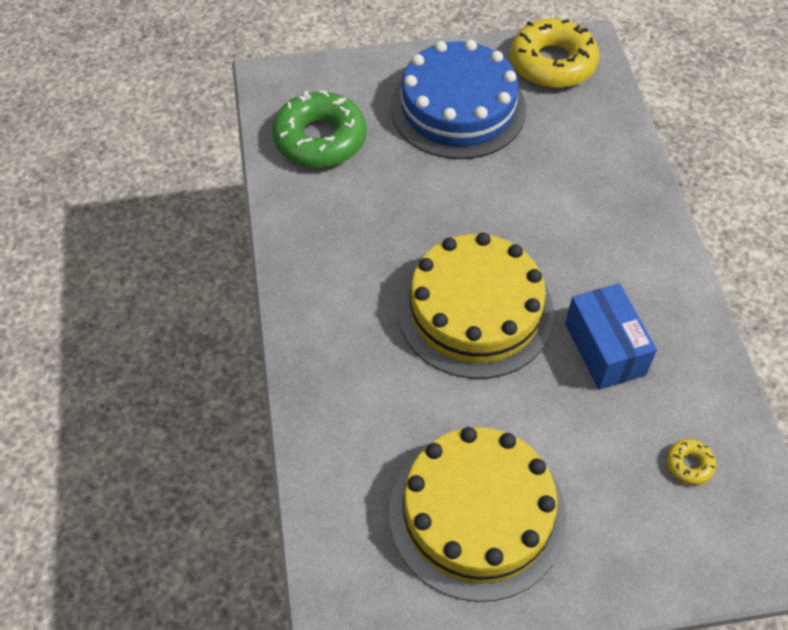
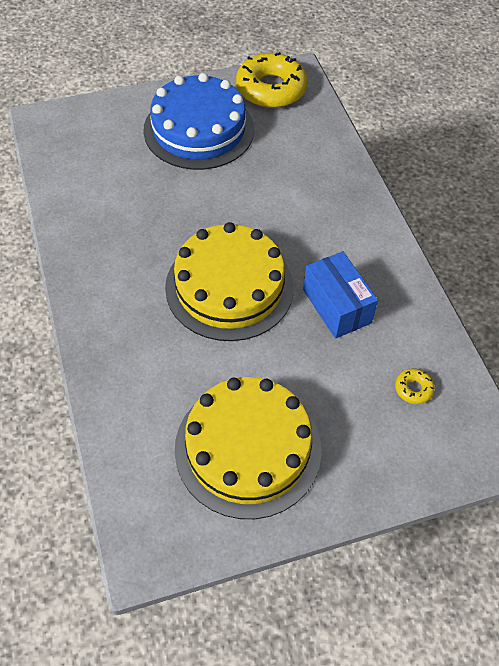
camera: 10 degrees left, 0 degrees up
(320, 139) = (88, 164): green donut -> none

